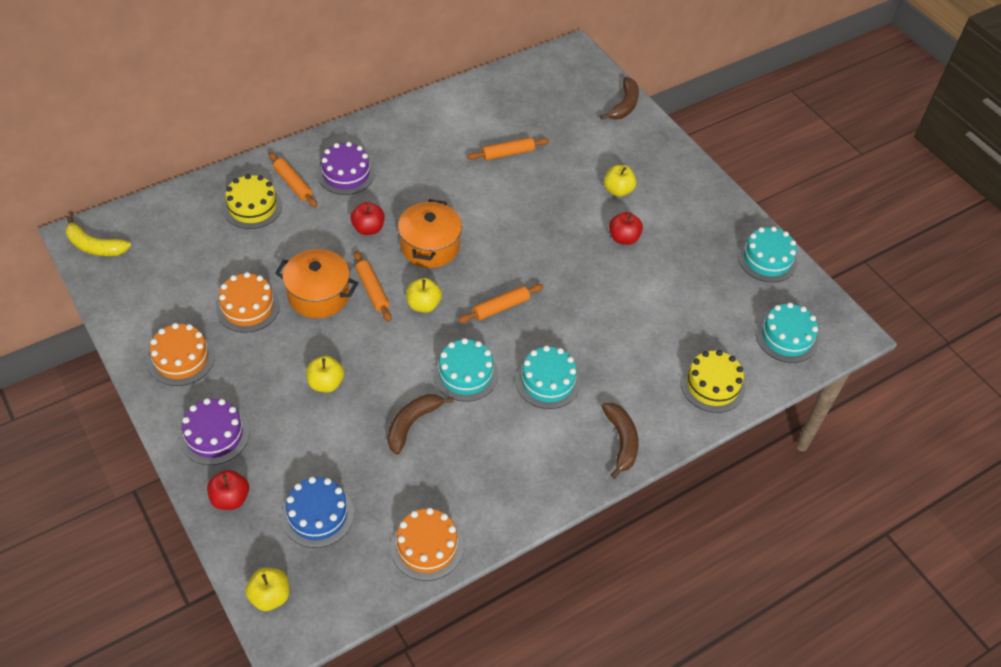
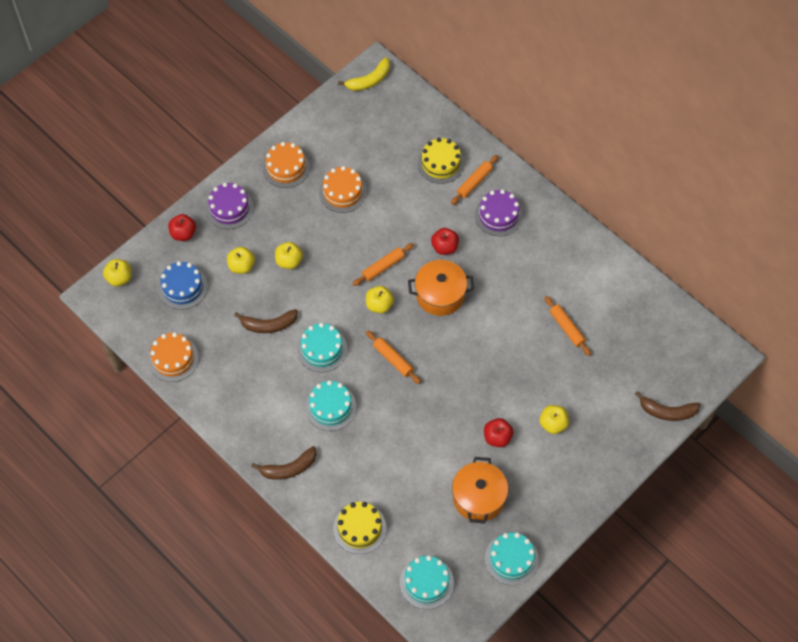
camera: 80 degrees right, 10 degrees up
(95, 246) = (369, 80): yellow banana -> yellow banana turned 135 degrees counterclockwise
(312, 438) = (241, 266): none -> yellow apple
(319, 295) = (367, 233): orange pot -> orange pot (478, 497)
(412, 424) = (269, 325): brown banana -> brown banana turned 150 degrees clockwise

